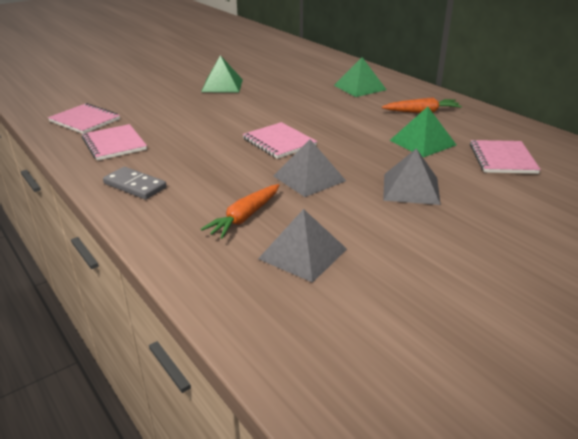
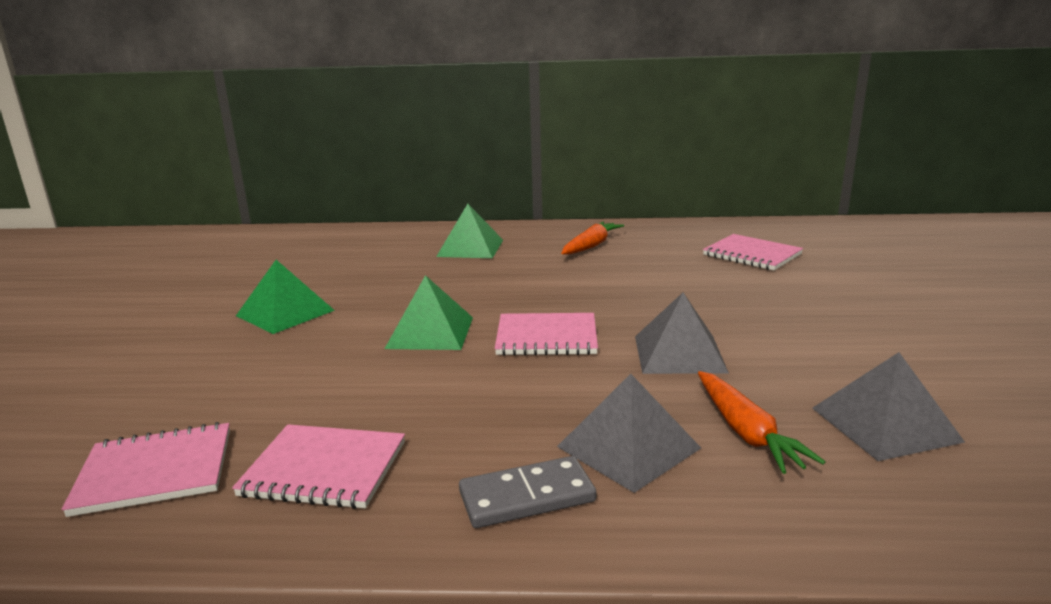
camera: 50 degrees left, 10 degrees down
(411, 188) = (772, 312): grey pyramid -> grey pyramid (628, 447)
(422, 142) = (667, 270): green pyramid -> green pyramid (430, 332)

